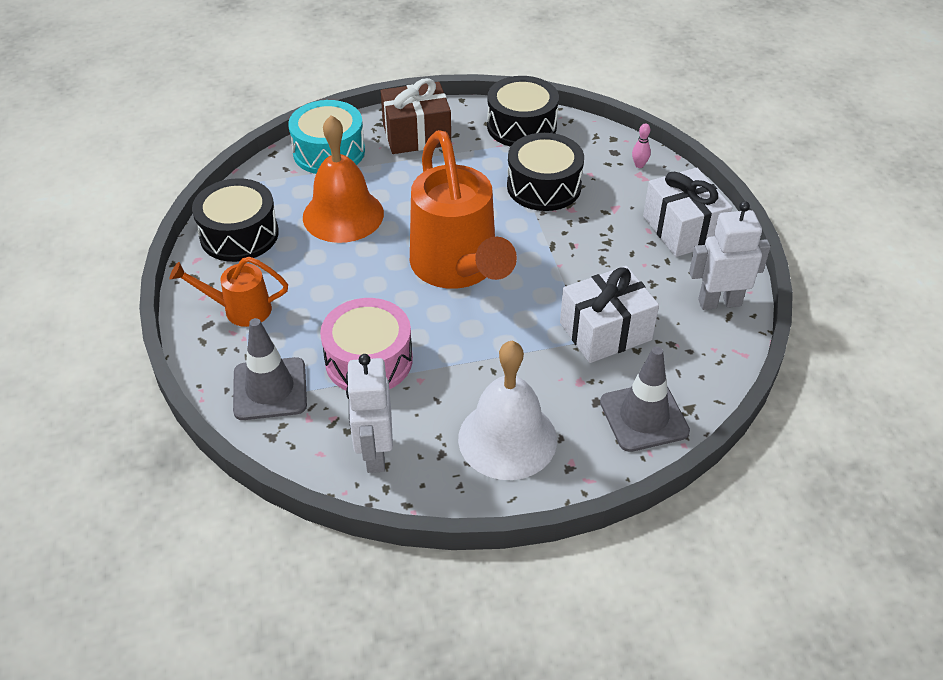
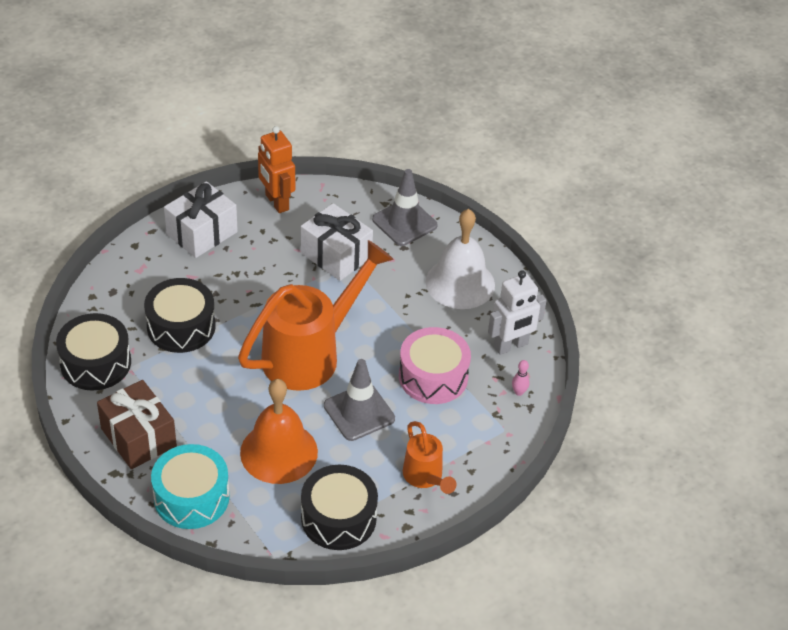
camera: 115 degrees left, 0 degrees up
(270, 389) = (491, 424): grey traffic cone -> grey traffic cone (359, 412)
(639, 165) = (126, 272): pink bowling pin -> pink bowling pin (519, 392)
(719, 302) = (276, 202): white robot -> orange robot

